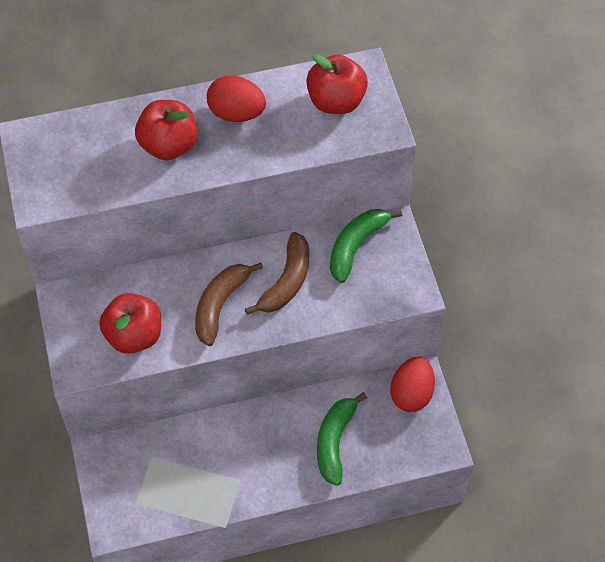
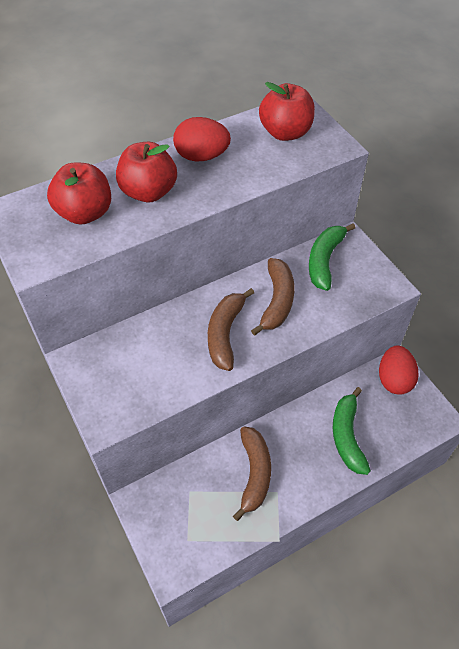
camera: 15 degrees left, 5 degrees down
(134, 336) = (154, 378): red apple -> red apple (85, 213)
(223, 456) = (254, 474): none -> brown banana

